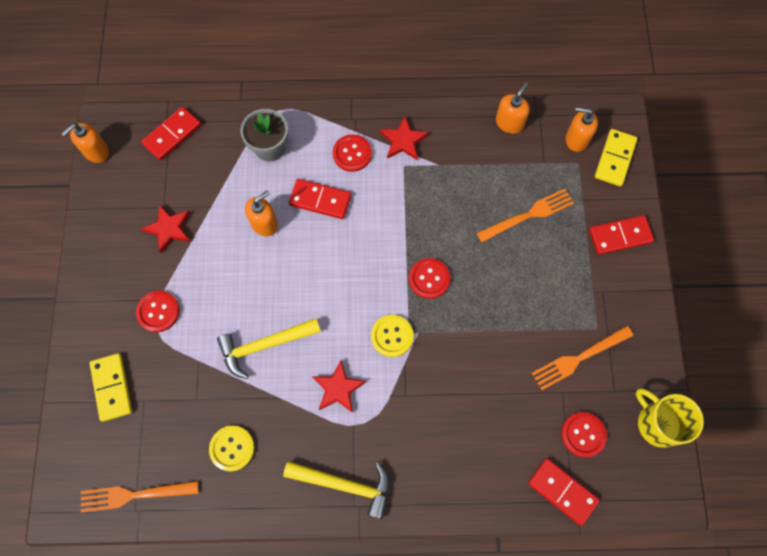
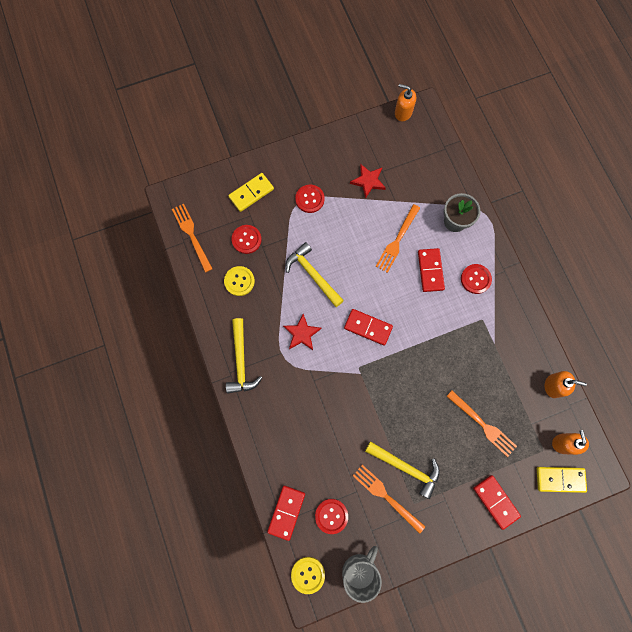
camera: 70 degrees right, 5 degrees up
(172, 134) = (436, 154): red domino -> red domino (368, 327)
(264, 223) = (397, 240): orange soap dispenser -> orange fork
(392, 336) = (351, 356): yellow button -> yellow button (308, 574)
(403, 141) = (502, 312): red star -> none
(429, 279) = (403, 368): red button -> red button (246, 239)
(551, 321) = (406, 467): none -> yellow hammer
(658, 423) = (360, 571): yellow mug -> grey mug

